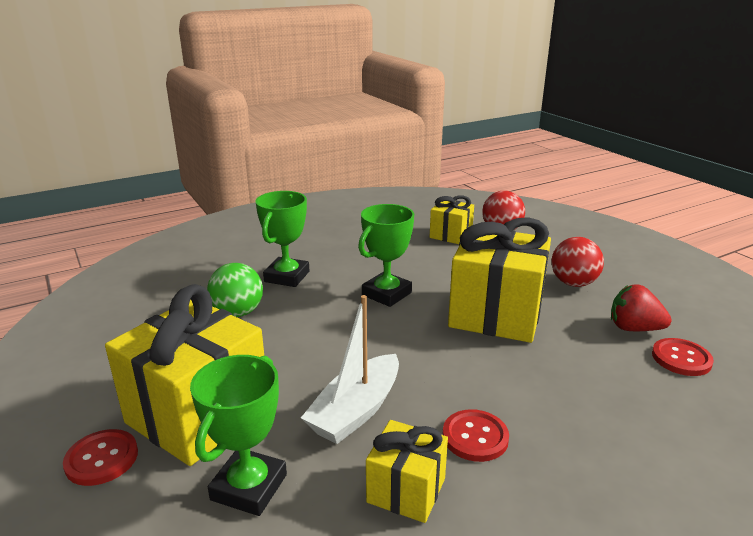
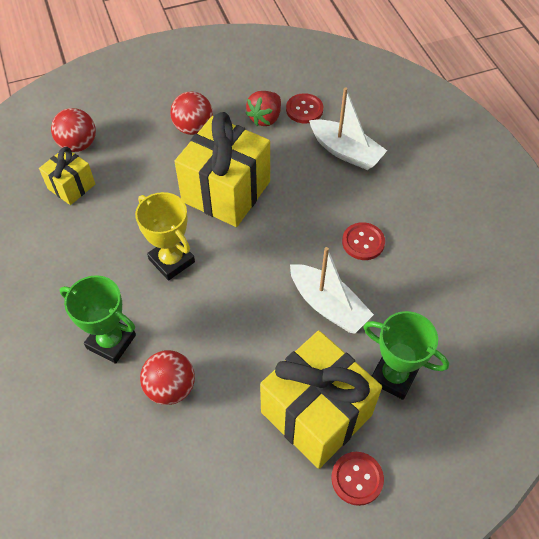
camera: 80 degrees left, 30 degrees up
(238, 313) = (170, 387): green ball -> red ball
(386, 294) = (171, 261): green trophy -> yellow trophy
(406, 490) = (403, 288): yellow gift -> none
(635, 405) = (346, 152): none -> white boat

